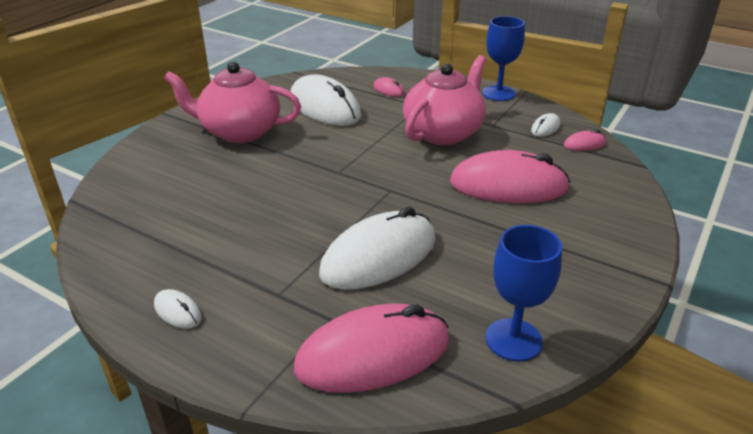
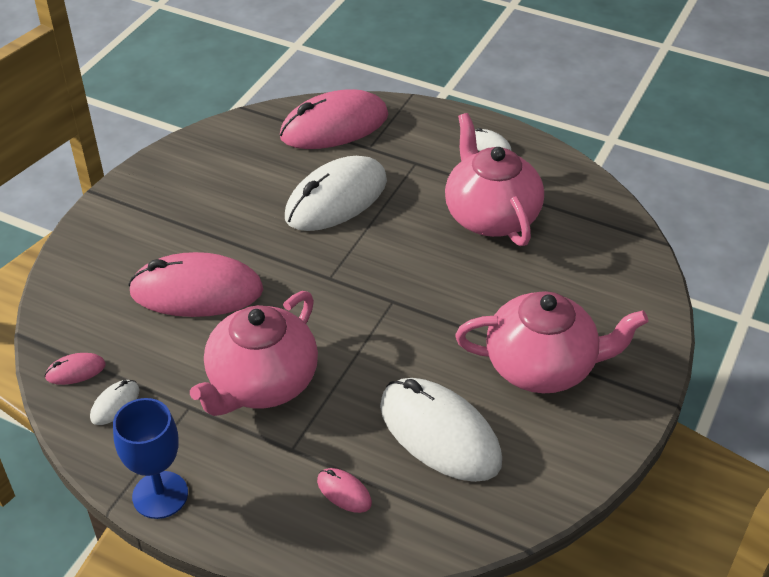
camera: 175 degrees right, 10 degrees up
(221, 231) = (490, 216): none -> pink teapot
(513, 340) = (232, 141): blue goblet -> none

